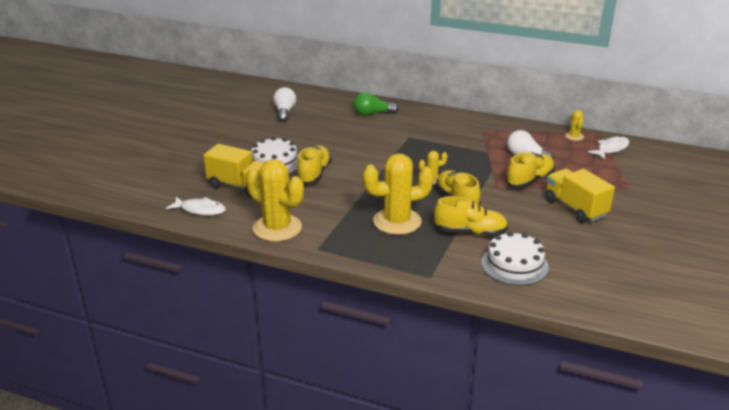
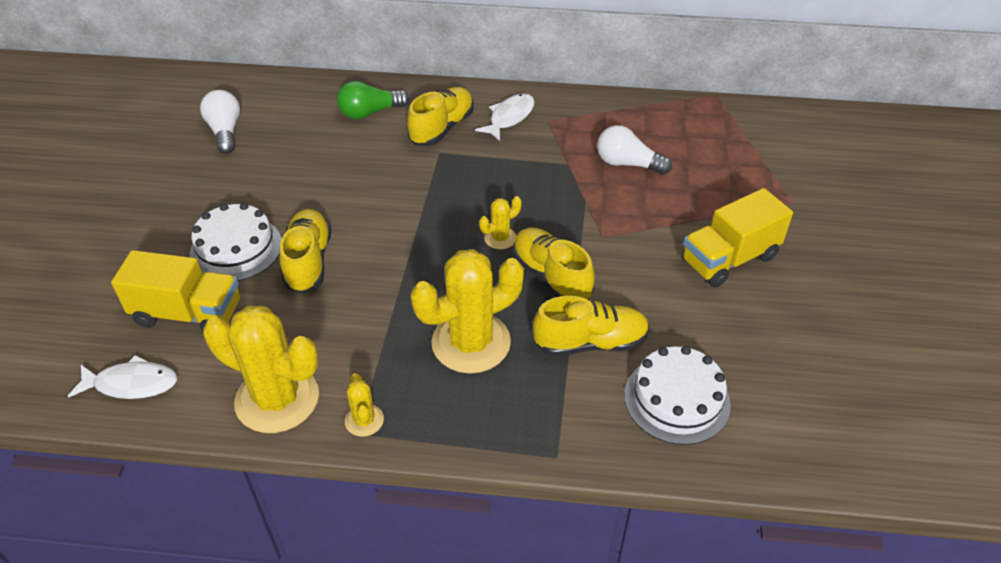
camera: 15 degrees left, 15 degrees up
(529, 180) = (647, 213): yellow shoe -> yellow shoe (442, 128)
(574, 136) = (684, 111): yellow cactus -> yellow cactus (364, 420)
(575, 208) = (729, 259): yellow truck -> yellow truck turned 75 degrees counterclockwise
(611, 149) = (743, 127): white fish -> white fish (509, 117)

